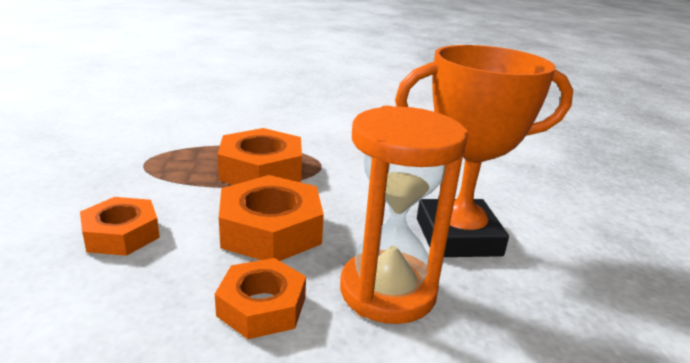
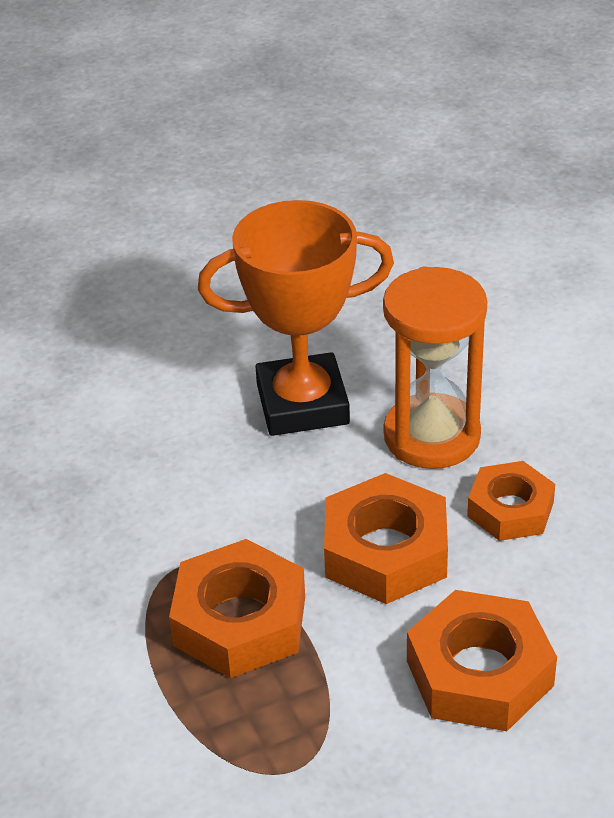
camera: 105 degrees left, 15 degrees up
(121, 234) = (479, 673): orange nut -> orange nut, size x1.52
(458, 237) = (302, 404): orange trophy -> orange trophy turned 75 degrees counterclockwise

